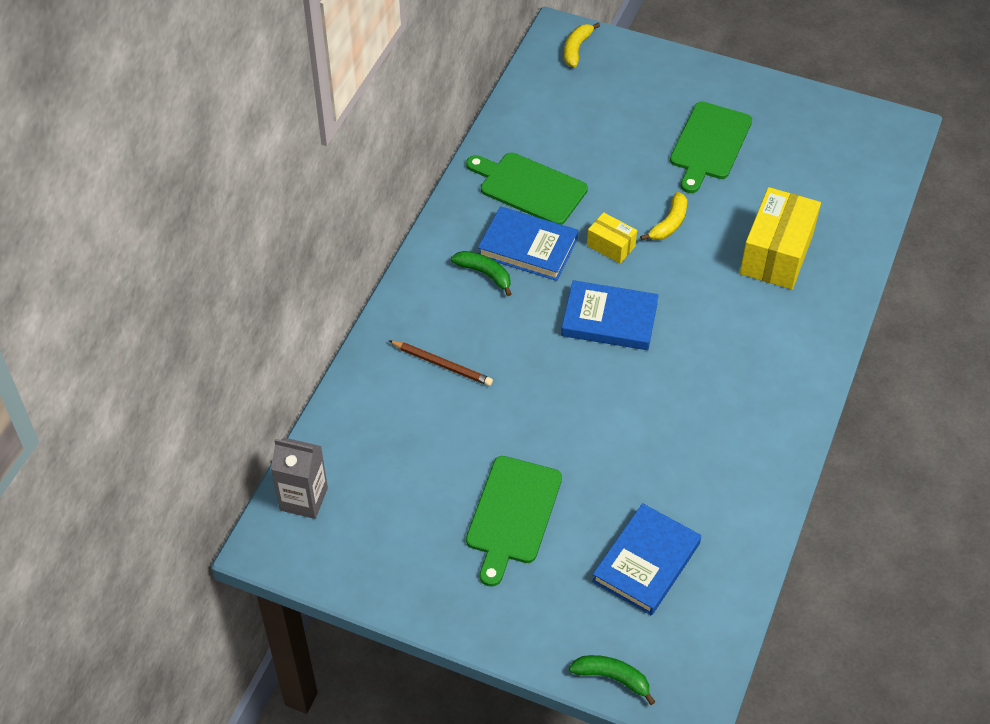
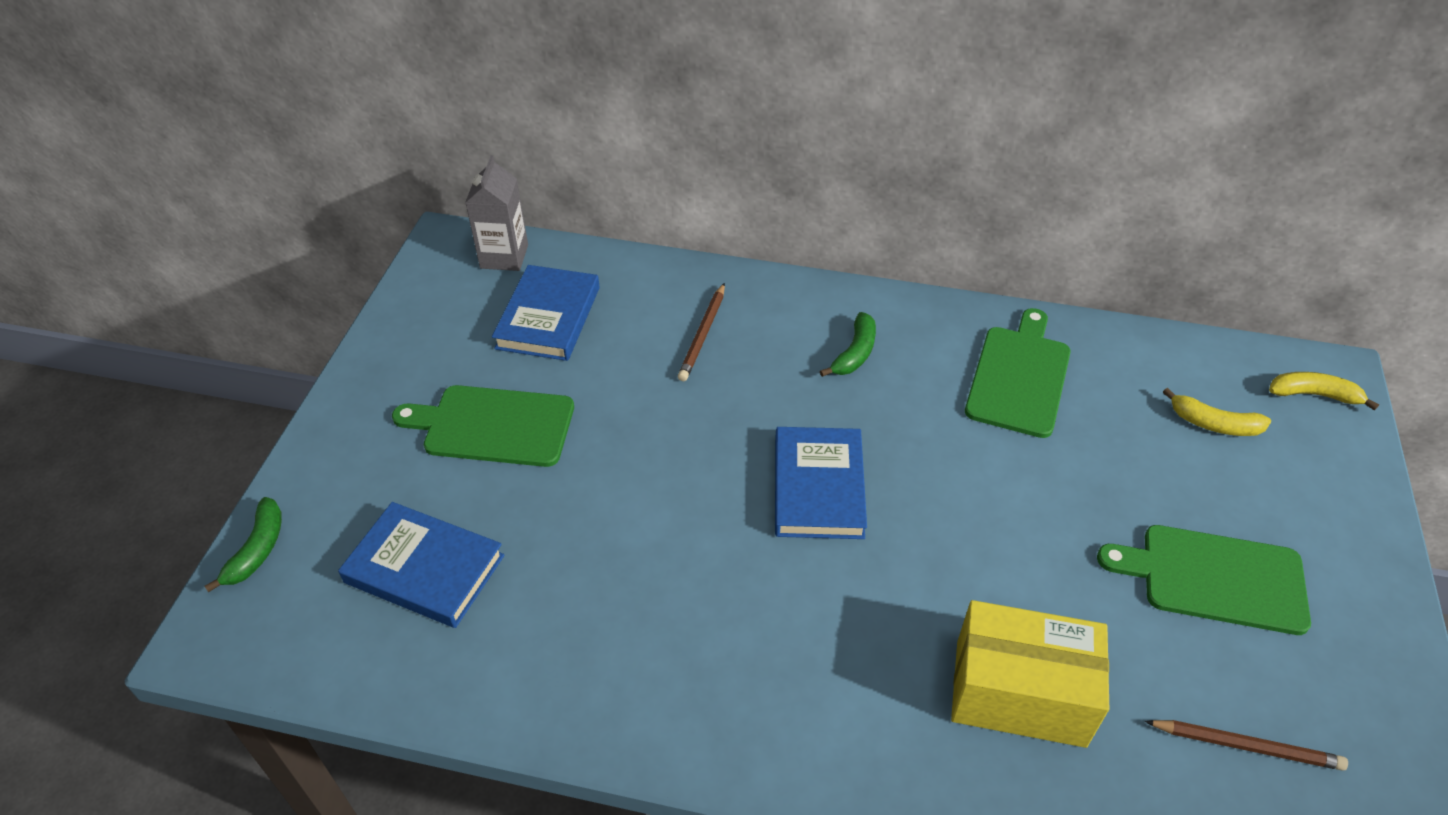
camera: 80 degrees right, 5 degrees down
(528, 247) = (914, 388): blue book -> blue book (548, 318)
(611, 246) = (951, 475): yellow box -> none
(669, 223) = (1022, 540): yellow banana -> yellow banana (1214, 424)
(816, 168) = (1246, 746): none -> brown pencil

